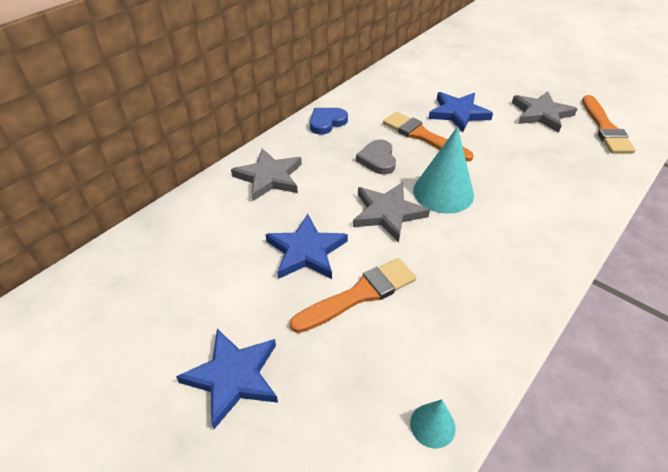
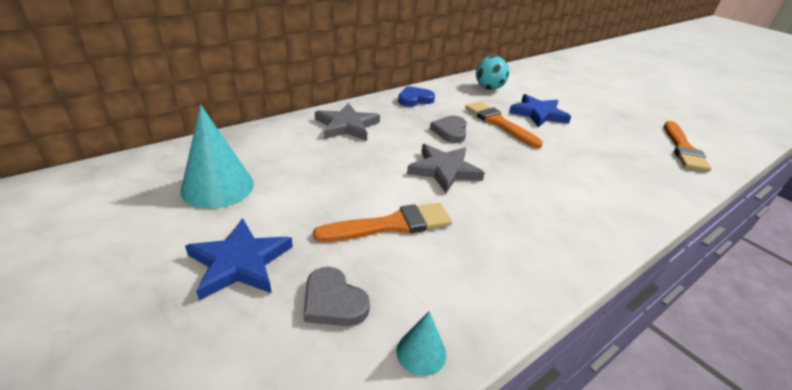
camera: 10 degrees right, 10 degrees down
(306, 251) = (355, 182): blue star -> none
(338, 395) = (333, 301): none -> grey heart
(398, 88) = (489, 88): none -> turquoise ball
(443, 192) = (504, 165): turquoise cone -> turquoise cone (217, 187)
(541, 114) = (619, 128): grey star -> none

